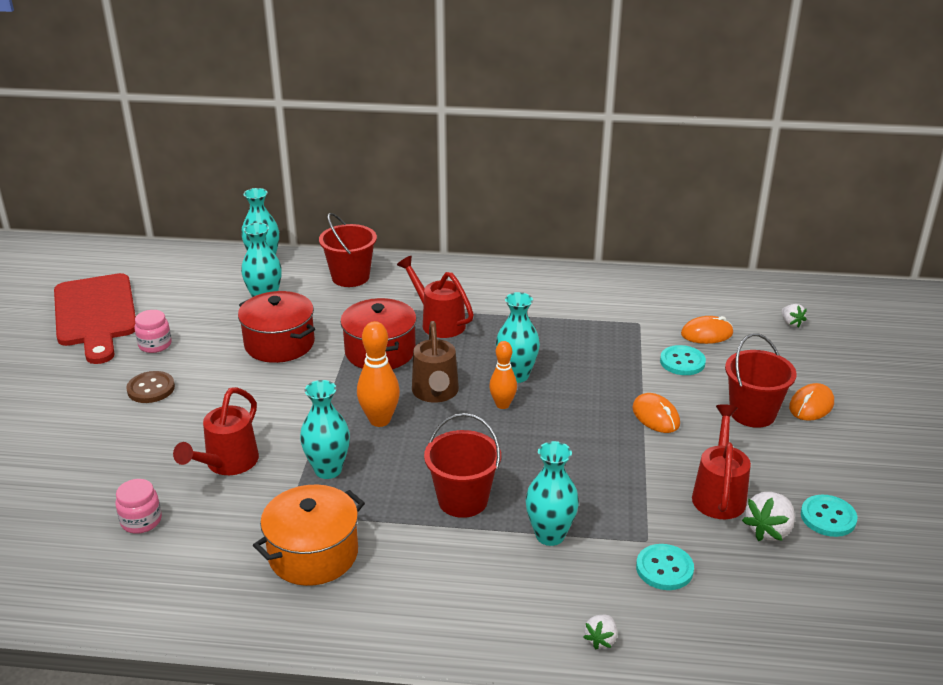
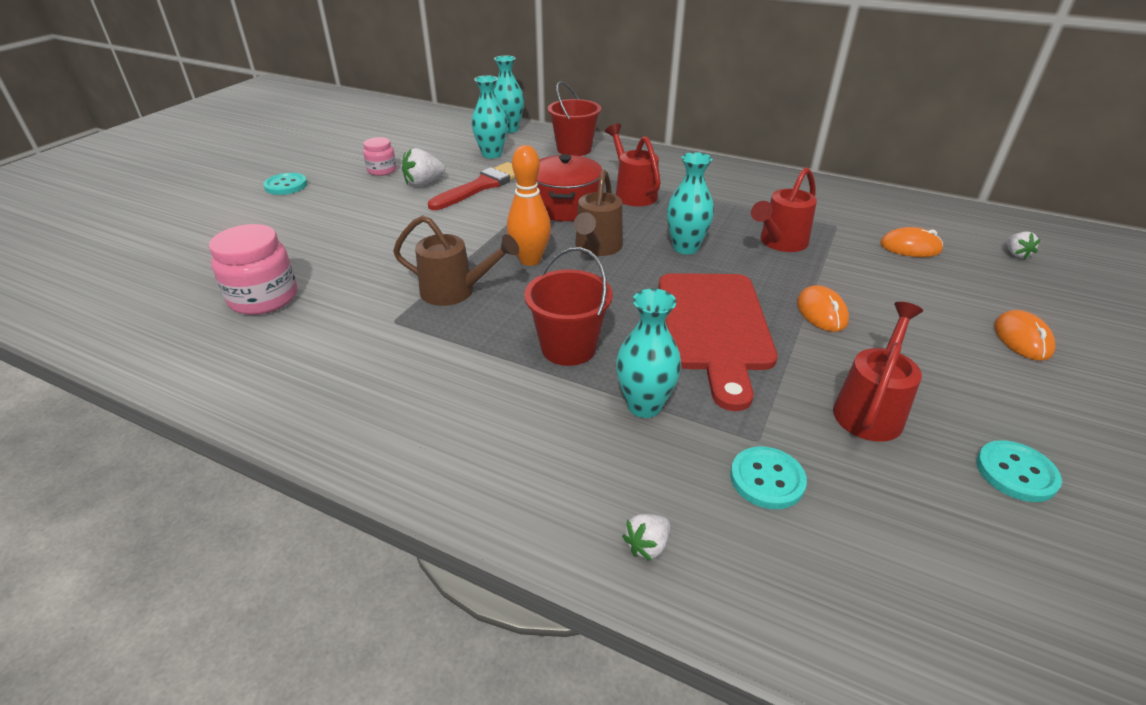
camera: 20 degrees right, 5 degrees up
(95, 314) = (354, 144): red cutting board -> red cutting board (714, 327)
(141, 521) = (264, 298): pink jar -> pink jar, size x1.69
(151, 389) = (354, 200): brown button -> none
(227, 463) = (371, 268): red watering can -> red watering can (780, 243)
(279, 344) = (482, 186): red pot -> red brush
(313, 554) = (389, 363): orange pot -> none
(328, 470) = (455, 291): turquoise vase -> brown watering can
(502, 405) = (658, 270): orange bowling pin -> none
(682, 362) = (872, 267): turquoise button -> turquoise button (286, 185)
(752, 413) = (942, 332): red bucket -> none
(768, 530) = (925, 468): white strawberry -> white strawberry (424, 183)
(811, 405) = (1022, 339): orange mouse -> orange mouse turned 60 degrees counterclockwise

